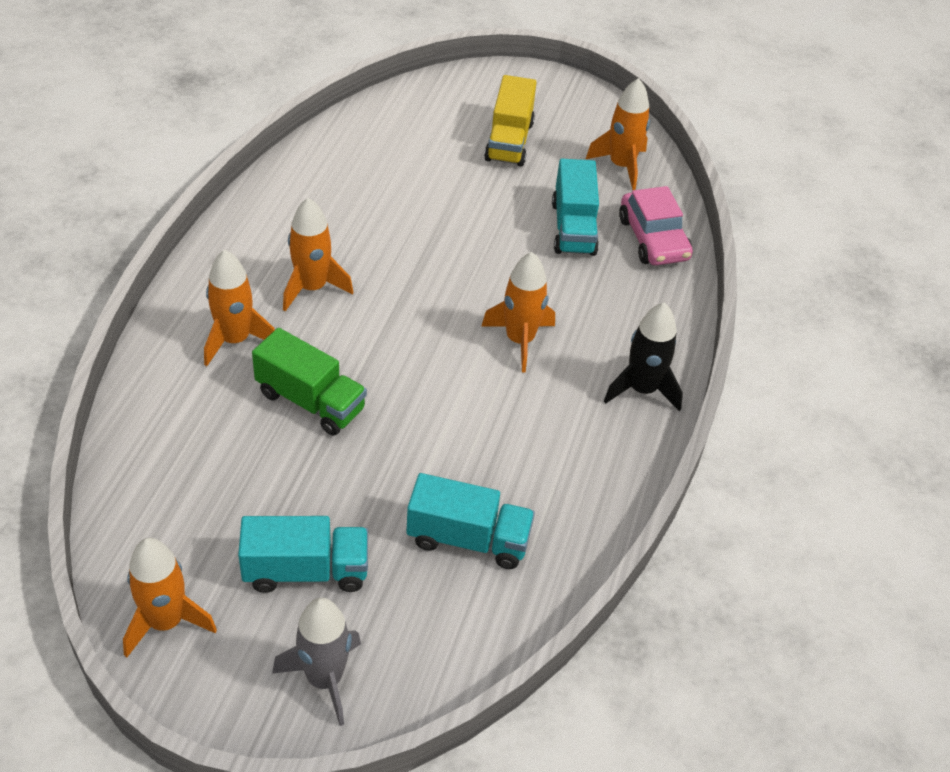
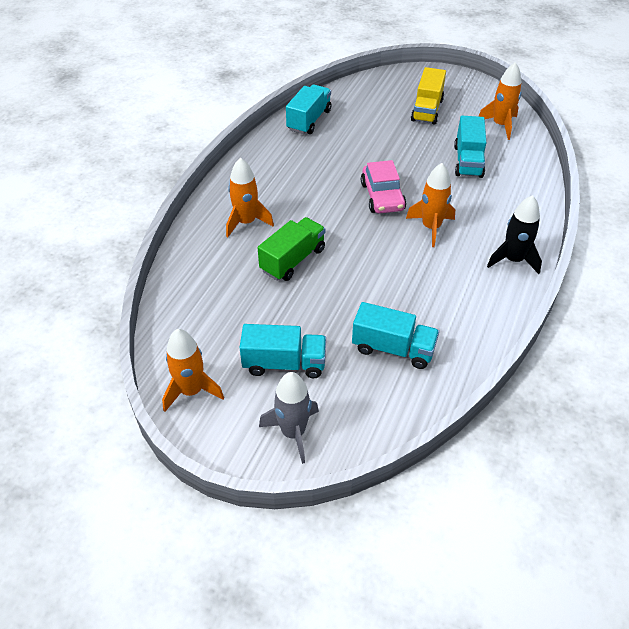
camera: 10 degrees right, 0 degrees up
(310, 401) = (292, 260): green truck -> green truck turned 90 degrees counterclockwise
(312, 288) = (297, 193): orange rocket -> none
(325, 161) = (309, 120): none -> turquoise truck
(653, 239) = (521, 169): pink car -> pink car (382, 196)

